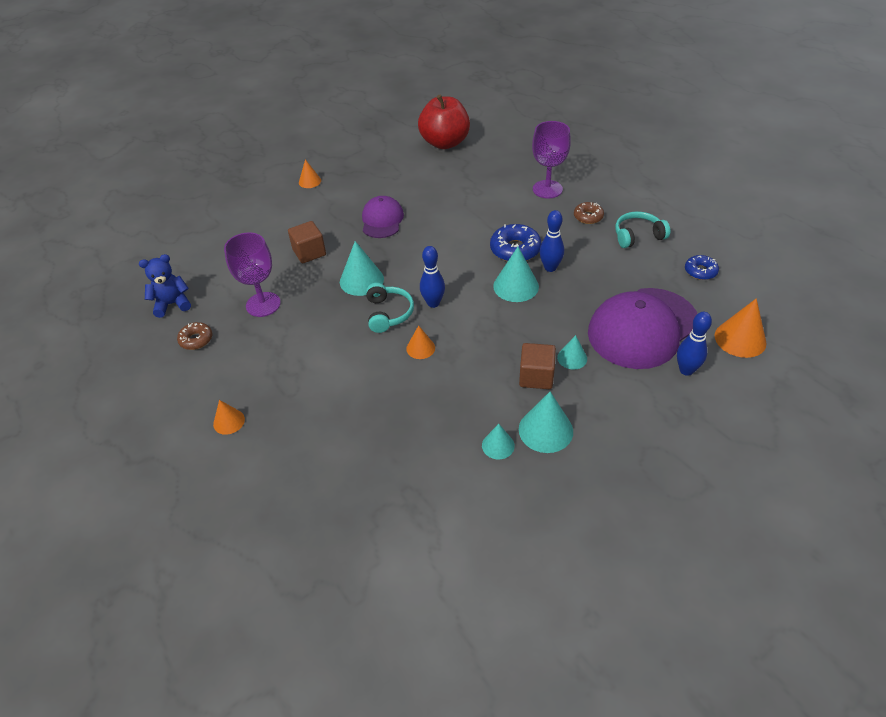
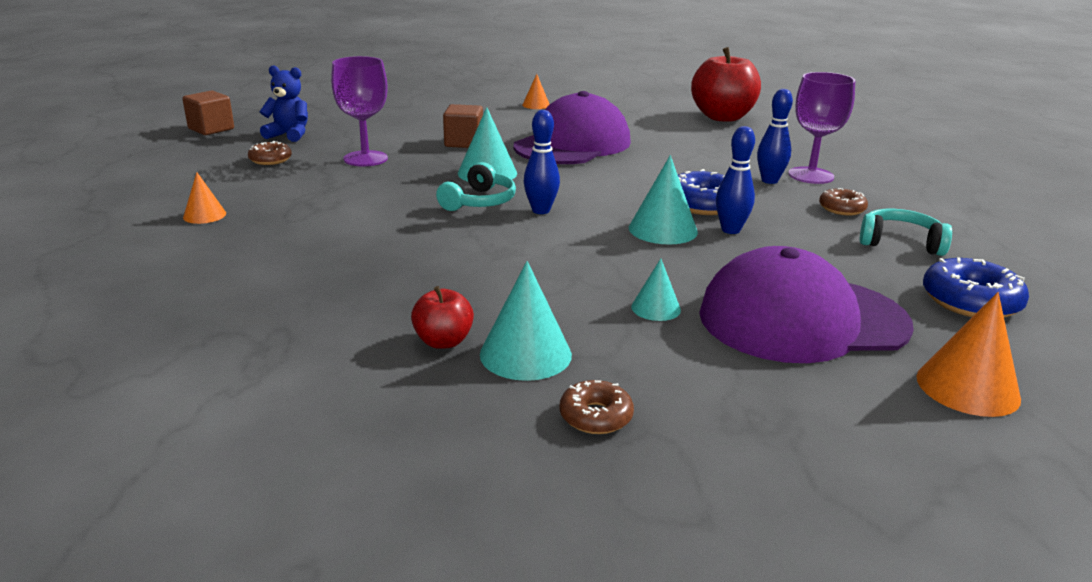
camera: 30 degrees right, 20 degrees down
(382, 220) = (572, 144): purple cap -> purple cap, size x1.78
(420, 348) = (474, 235): orange cone -> none
(498, 445) = (443, 341): turquoise cone -> red apple
(536, 376) = (582, 305): brown cube -> brown cube (211, 129)
(615, 452) = (595, 416): none -> brown donut
(686, 370) = (825, 383): blue bowling pin -> blue bowling pin (769, 181)
(700, 271) = (970, 301): blue donut -> blue donut, size x1.64

